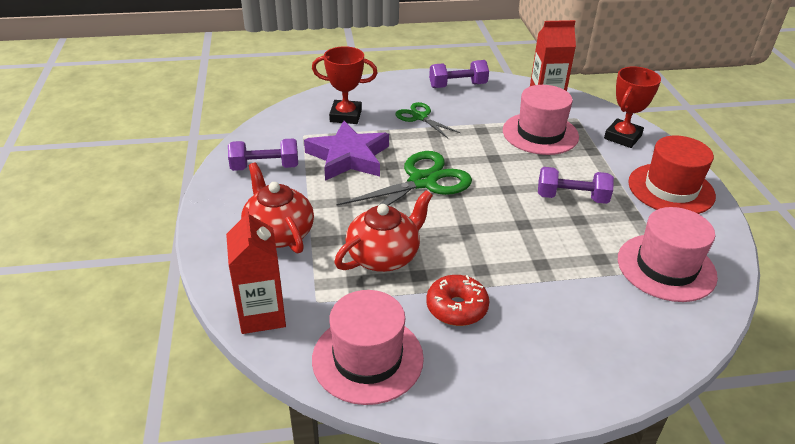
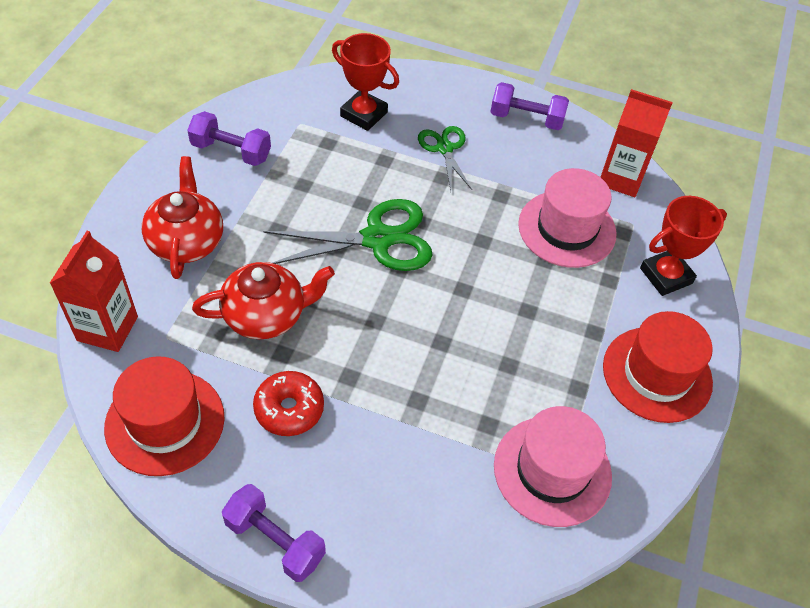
camera: 25 degrees right, 15 degrees up
(348, 157) = (324, 173): purple star -> none
(367, 358) = (165, 422): pink hat -> red hat
(571, 198) = (525, 333): purple dumbbell -> purple dumbbell (275, 540)

